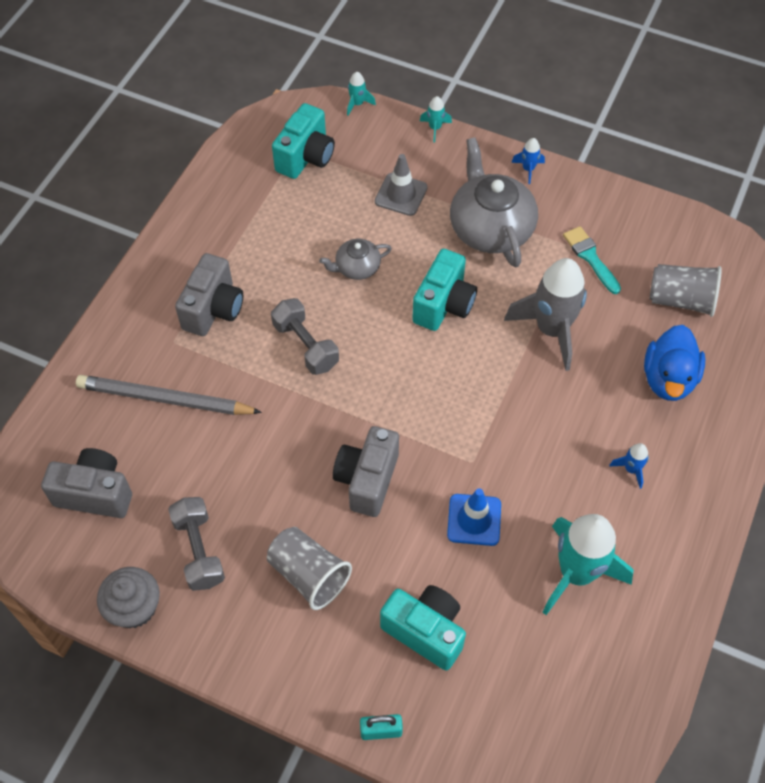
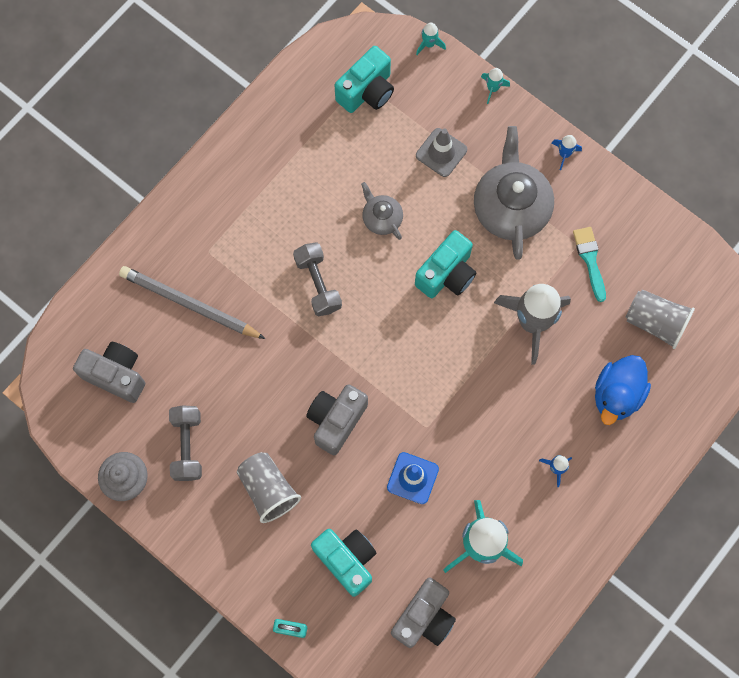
camera: 15 degrees right, 15 degrees up
(213, 309) = (249, 228): grey camera -> grey camera (424, 617)
(357, 267) = (381, 218): grey teapot -> grey teapot turned 60 degrees clockwise

